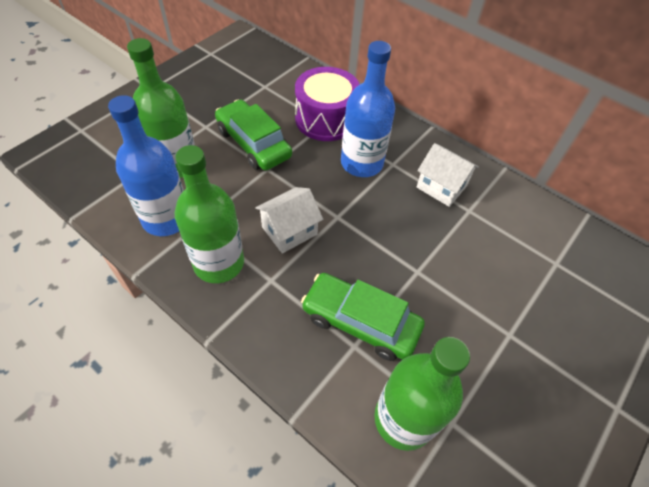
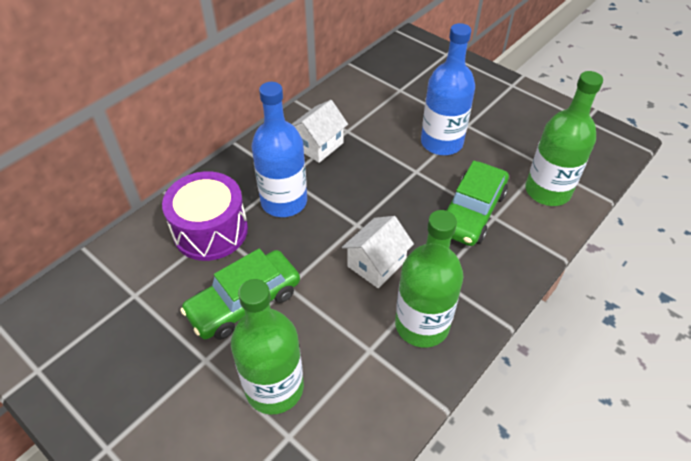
camera: 85 degrees left, 5 degrees down
(166, 218) = (364, 386): blue bottle -> blue bottle (441, 142)
(289, 230) = (376, 263): white house -> white house turned 75 degrees clockwise

